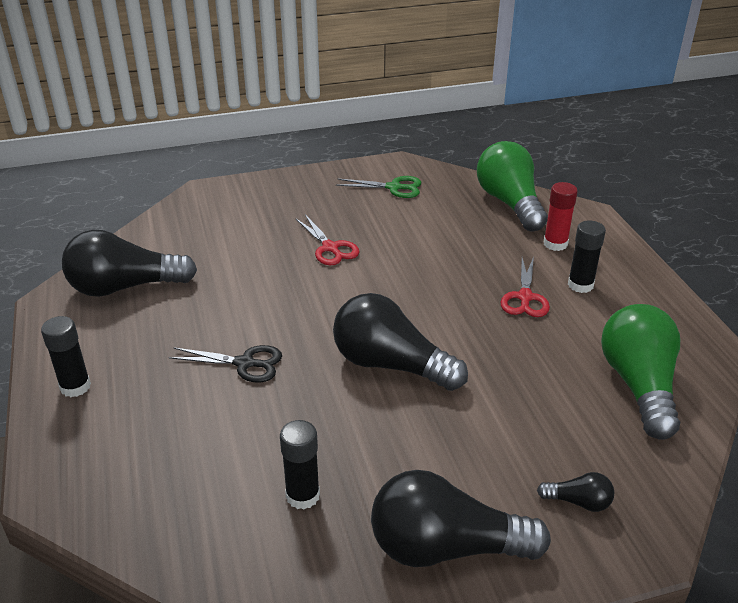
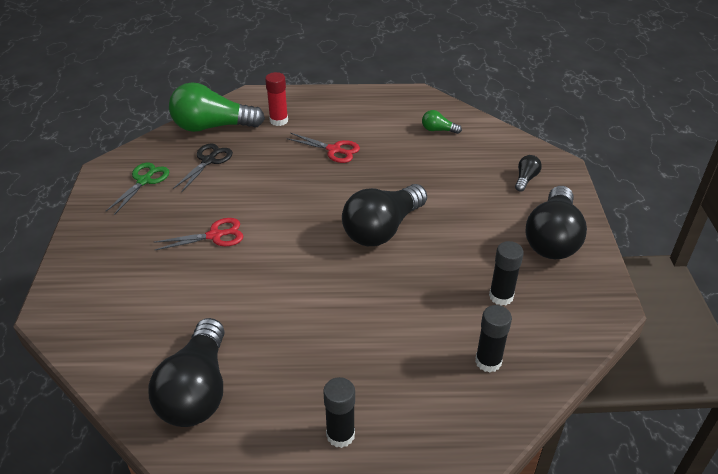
camera: 75 degrees left, 5 degrees up
(245, 363) = (351, 311): black scissors -> black scissors (208, 161)
(580, 285) = (332, 123): black glue stick -> black glue stick (488, 361)
(639, 385) = (438, 130): green light bulb -> green light bulb, size x0.44

